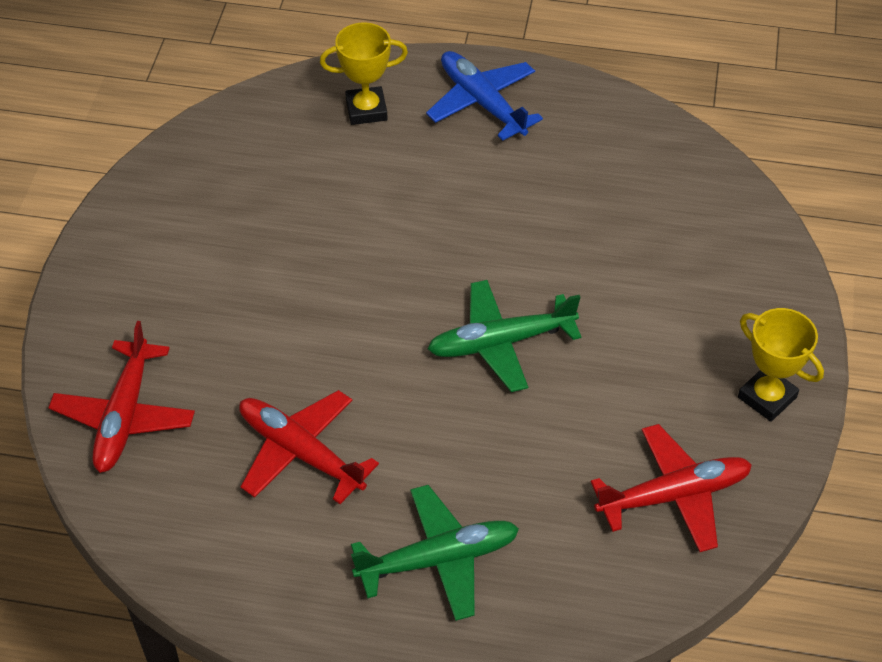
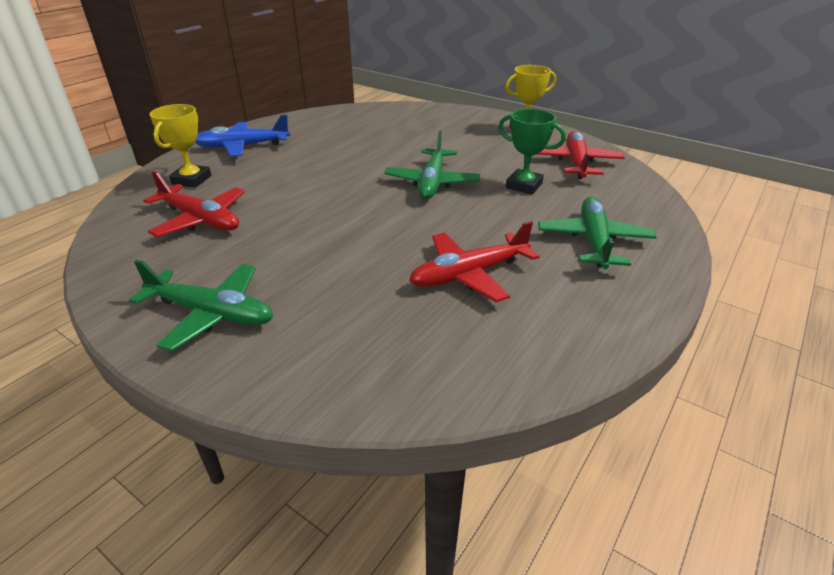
camera: 65 degrees left, 15 degrees down
(125, 415) = (361, 361): red plane -> red plane (200, 219)
(140, 274) = (211, 313): none -> green plane
(553, 448) = (524, 185): none -> green trophy

